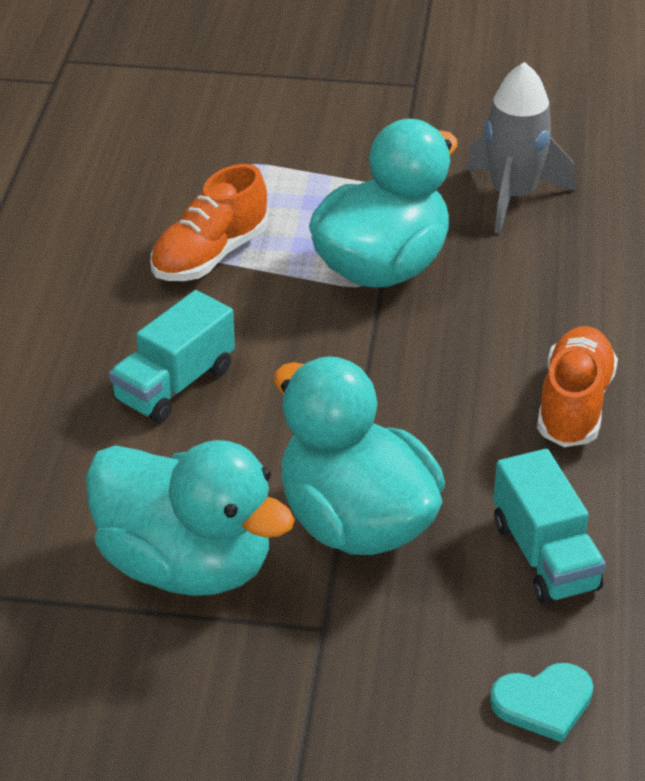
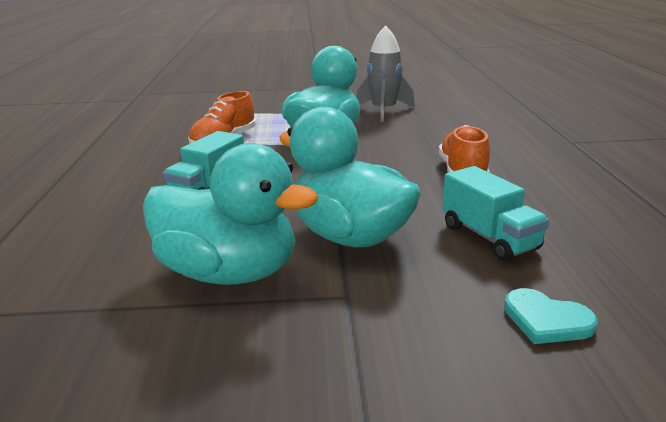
camera: 10 degrees left, 15 degrees down
(543, 703) = (546, 320): turquoise heart -> turquoise heart turned 60 degrees clockwise

